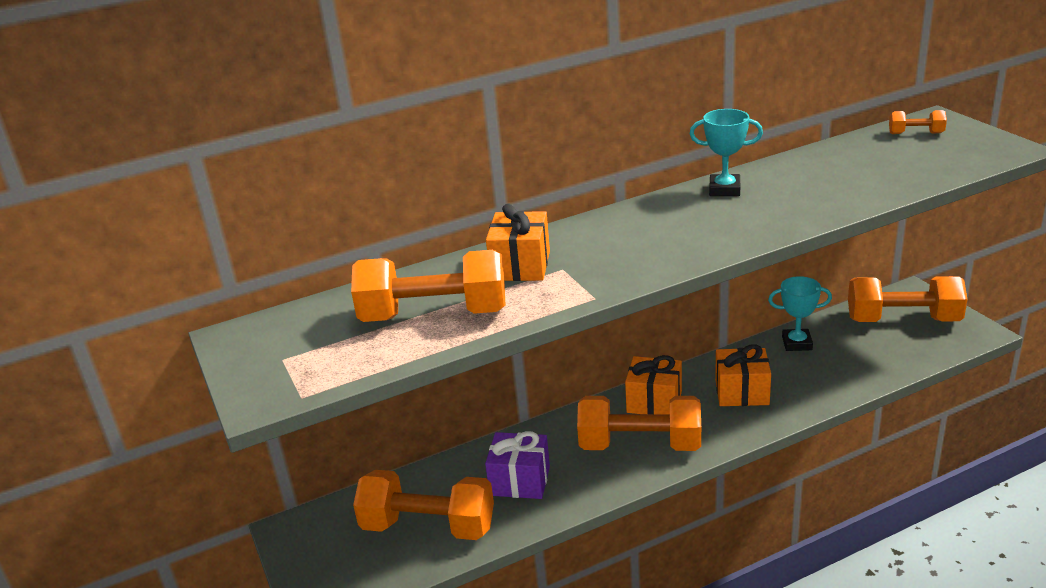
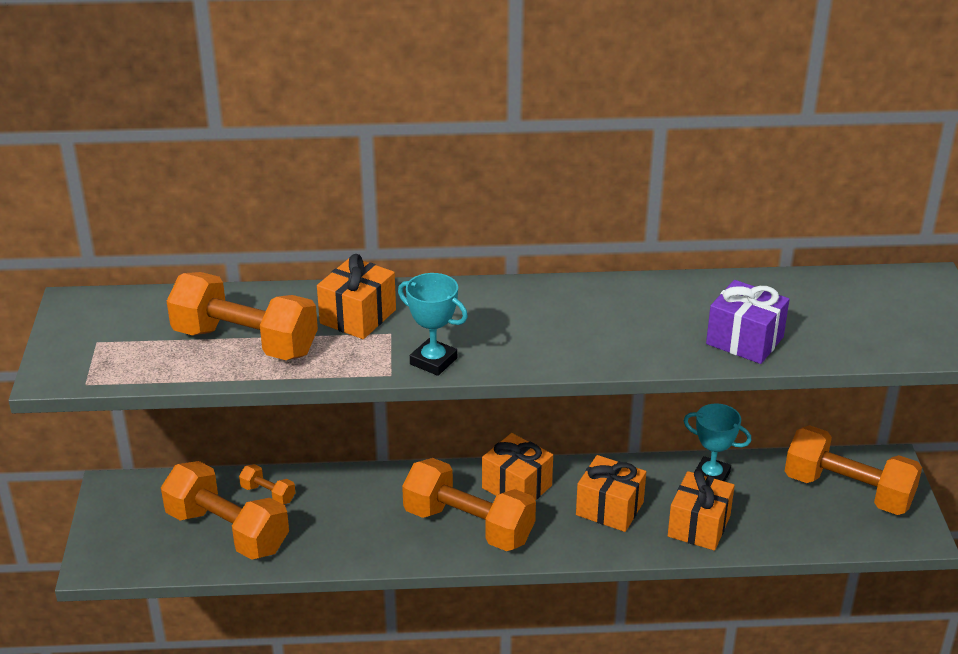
camera: 20 degrees right, 5 degrees up
(520, 481) = (335, 519): purple gift -> purple gift (744, 340)
(724, 189) = (619, 295): turquoise trophy -> turquoise trophy (433, 361)
(820, 381) = (699, 526): none -> orange gift
(916, 133) = (885, 292): orange dumbbell -> orange dumbbell (268, 494)

